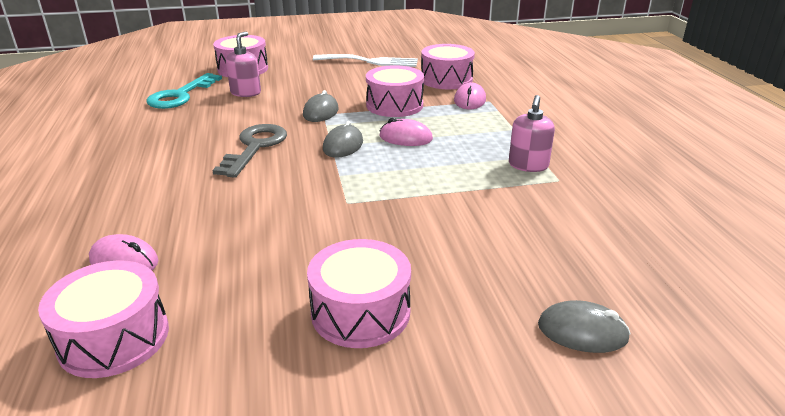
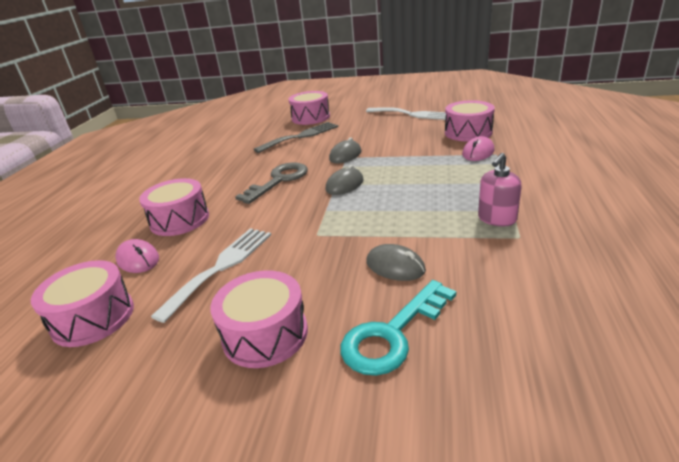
camera: 25 degrees right, 0 degrees up
(180, 95) = (255, 136): turquoise key -> turquoise key (393, 334)
(246, 93) = (300, 136): pink soap dispenser -> grey fork
(252, 252) = (221, 267): none -> white fork
(394, 105) = (408, 153): pink drum -> pink drum (180, 220)
(405, 138) = (399, 182): pink mouse -> none
(582, 331) = (449, 400): grey mouse -> grey mouse (395, 266)

